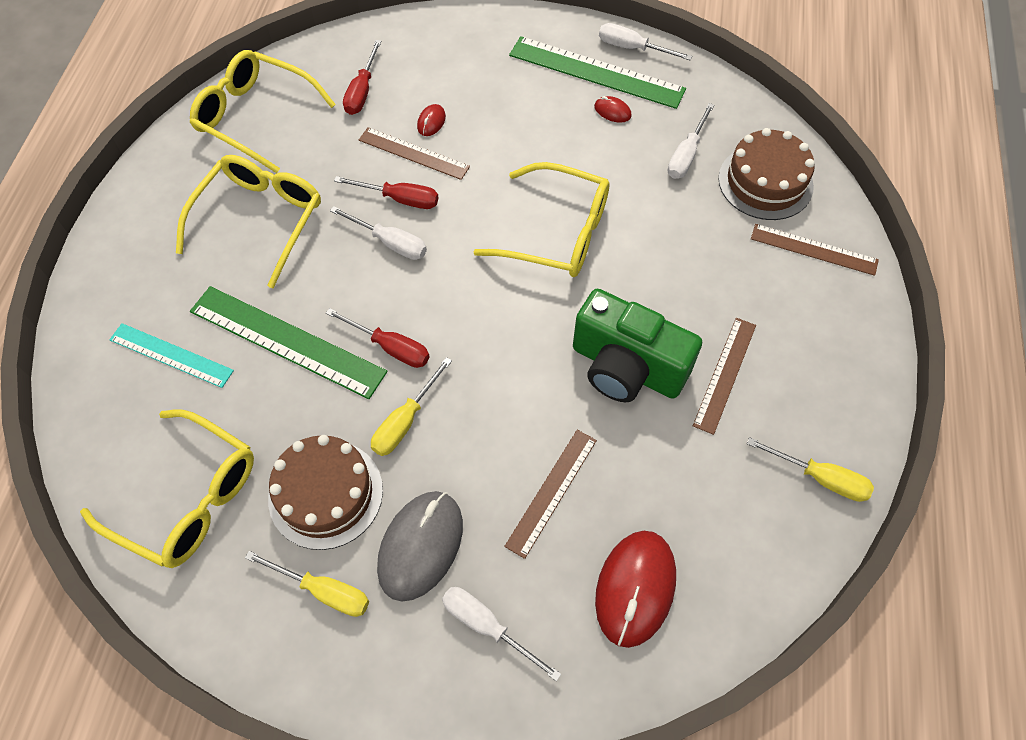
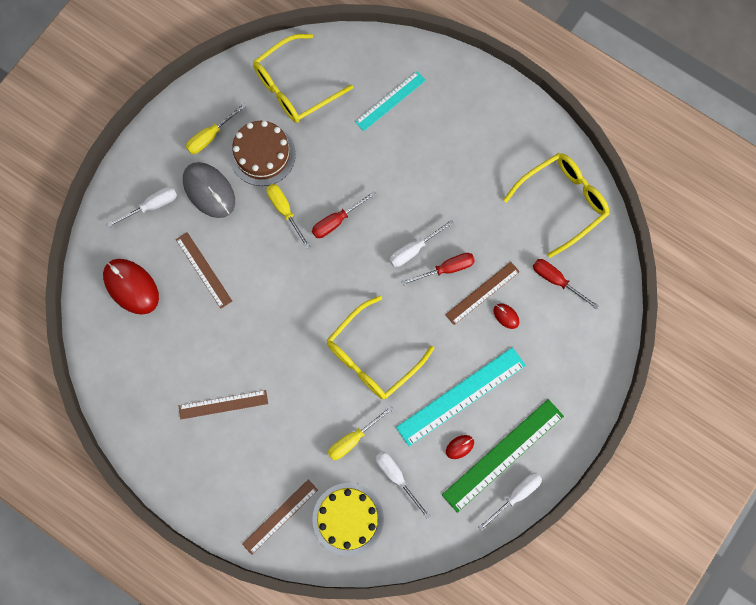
camera: 115 degrees right, 15 degrees up
(259, 220) = (468, 177): yellow glasses -> none
(287, 341) = (369, 165): green ruler -> none
(400, 199) = (446, 269): red screwdriver -> red screwdriver turned 150 degrees counterclockwise
(553, 130) = (461, 396): none -> turquoise ruler
(626, 367) = (256, 349): green camera -> none
(725, 374) = (223, 404): brown ruler -> brown ruler turned 60 degrees counterclockwise
(765, 182) = (348, 519): brown cake -> yellow cake
(820, 478) = (135, 420): yellow screwdriver -> yellow screwdriver (353, 439)

